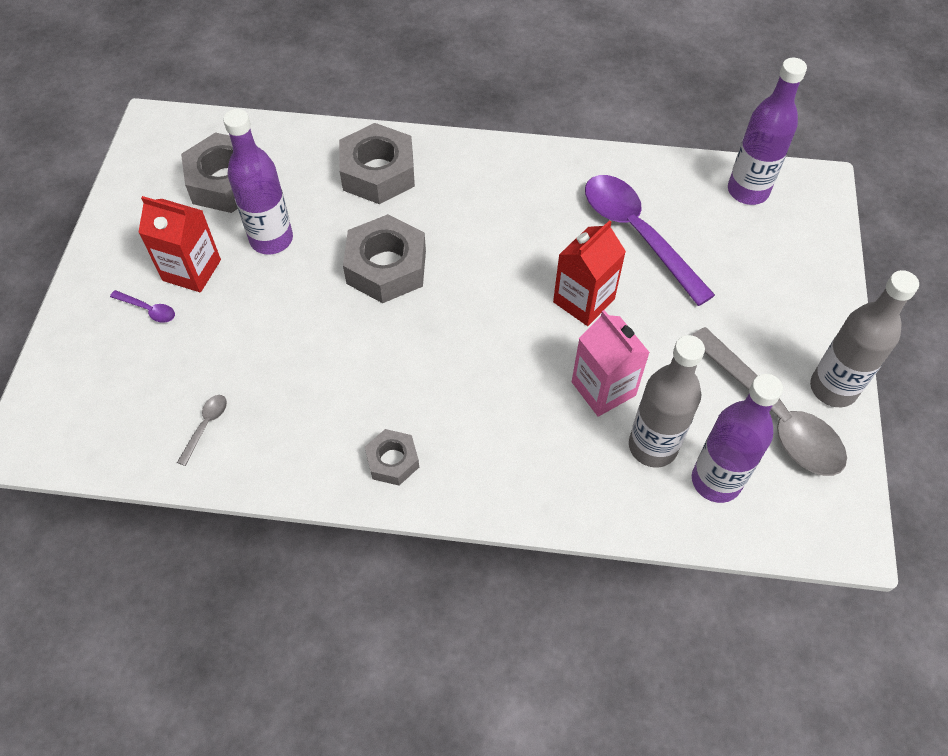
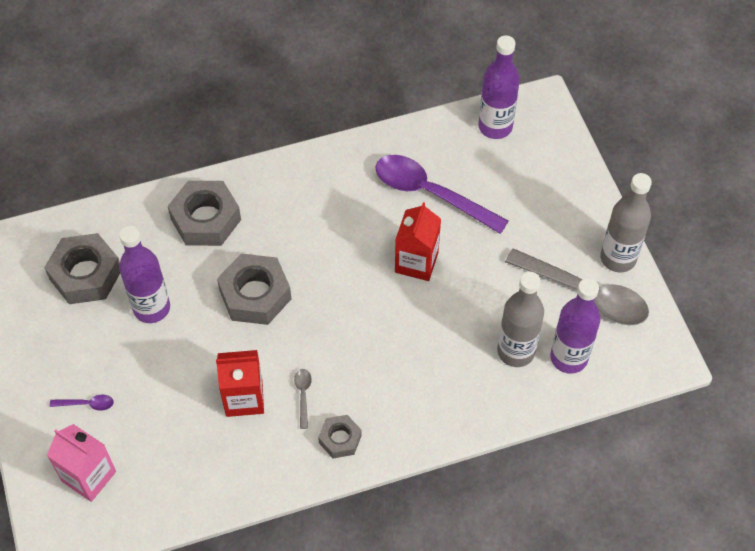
camera: 25 degrees left, 0 degrees up
(191, 270) = (102, 358): red carton -> red carton (244, 398)
(206, 426) = (187, 473): grey spoon -> grey spoon (303, 395)
(603, 388) = (462, 323): pink carton -> pink carton (89, 476)

